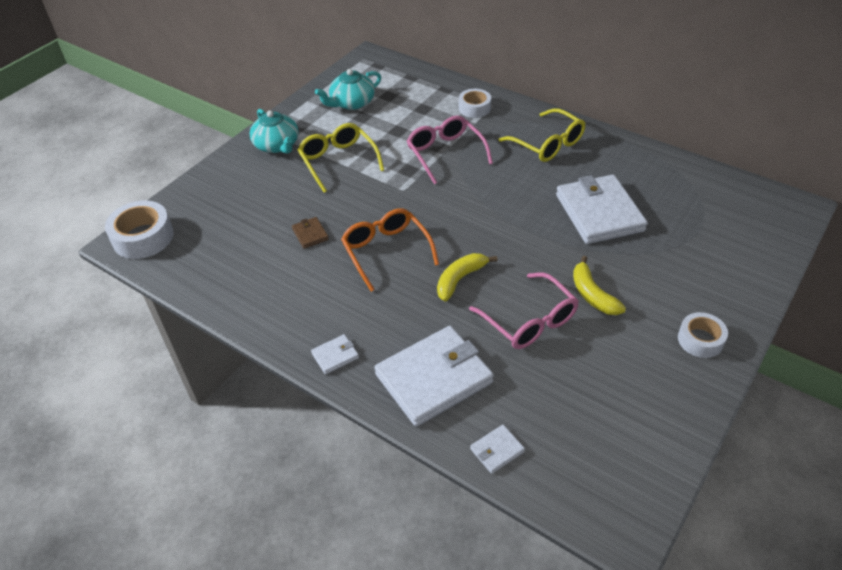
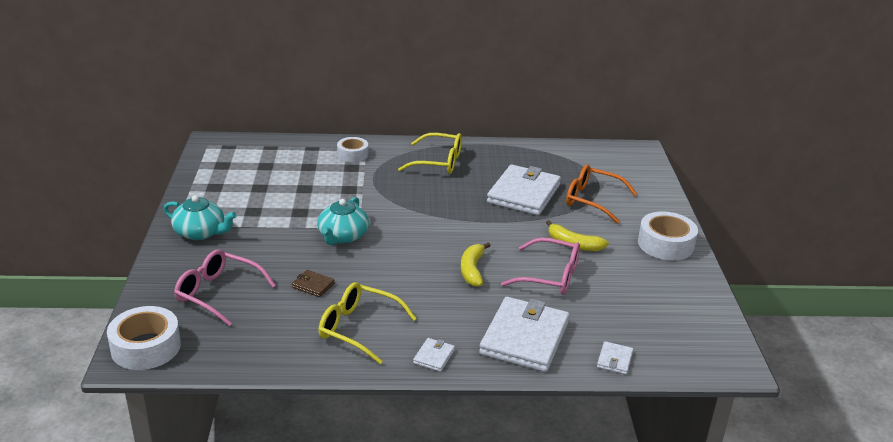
camera: 40 degrees left, 15 degrees down
(338, 161) = (275, 226): yellow glasses -> yellow glasses (358, 328)
(352, 103) = (236, 180): turquoise teapot -> turquoise teapot (342, 236)
(386, 251) = (393, 273): orange glasses -> orange glasses (592, 200)
(445, 153) = (364, 192): pink glasses -> pink glasses (218, 293)
(599, 213) = (524, 194): white wallet -> white wallet turned 75 degrees clockwise
(700, 340) = (665, 244): white tape -> white tape, size x1.58

